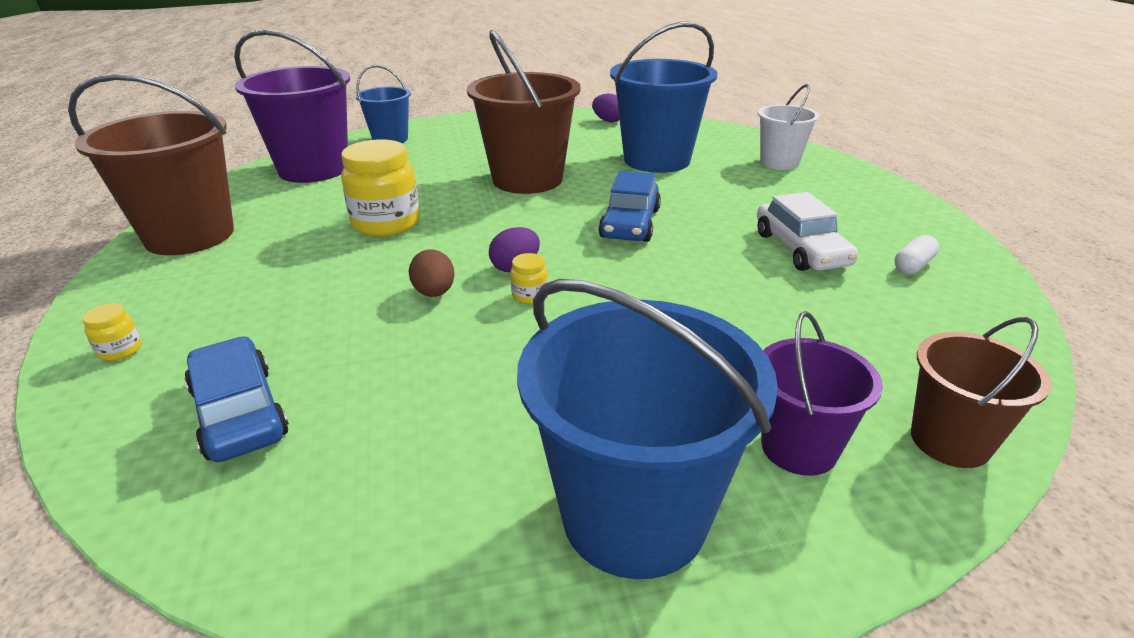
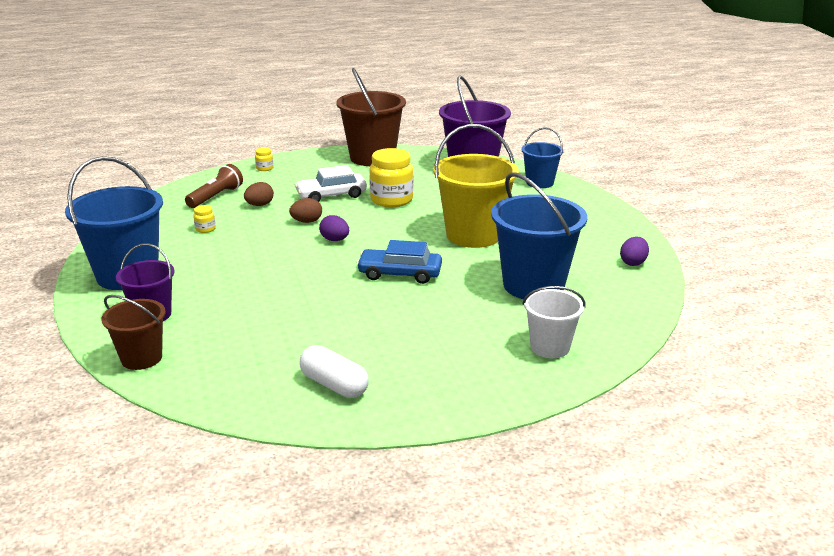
camera: 85 degrees right, 5 degrees down
(239, 412) = (216, 197): blue car -> brown flashlight
(328, 347) = (259, 205): none -> brown egg
(527, 179) = (473, 235): brown bucket -> yellow bucket
(529, 296) = (301, 246): yellow jar -> yellow jar (205, 229)
(800, 249) = (361, 338): white car -> white car (331, 195)
(913, 266) = (334, 385): white capsule -> white capsule, size x1.59

